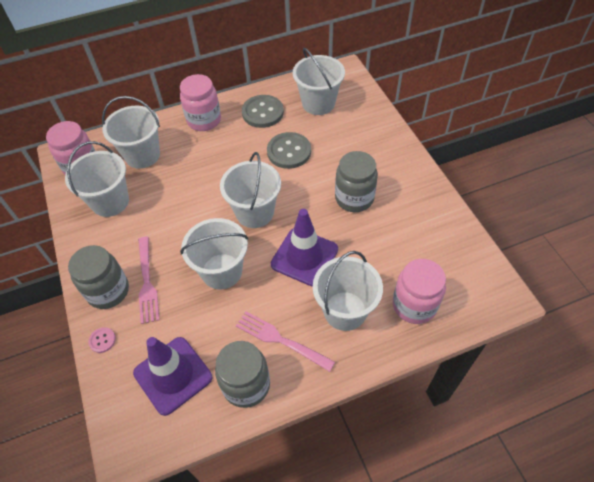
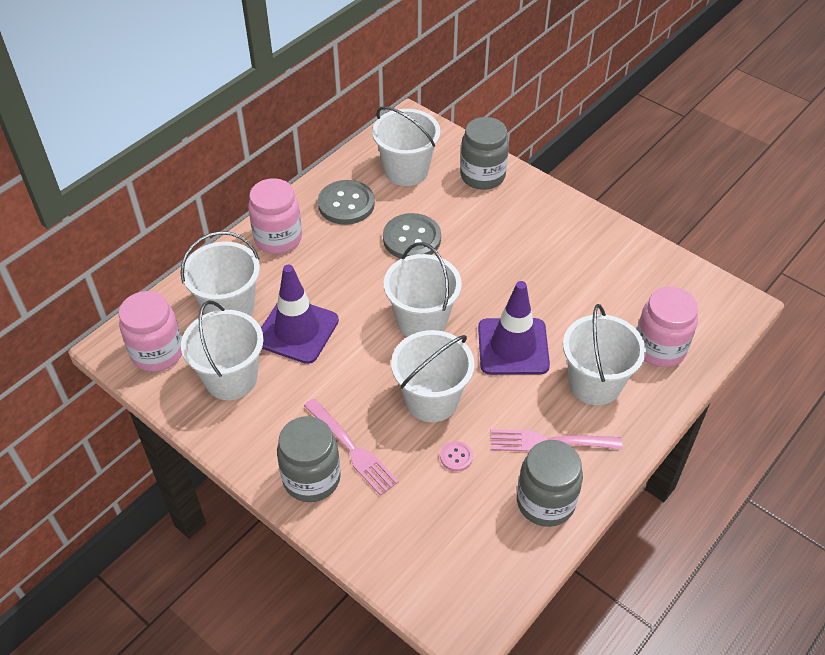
camera: 30 degrees left, 5 degrees down
(102, 340) = (348, 533): pink button -> pink button (456, 457)
(173, 375) = (459, 530): purple traffic cone -> purple traffic cone (297, 330)
(354, 198) = (523, 263): grey jar -> grey jar (482, 176)

